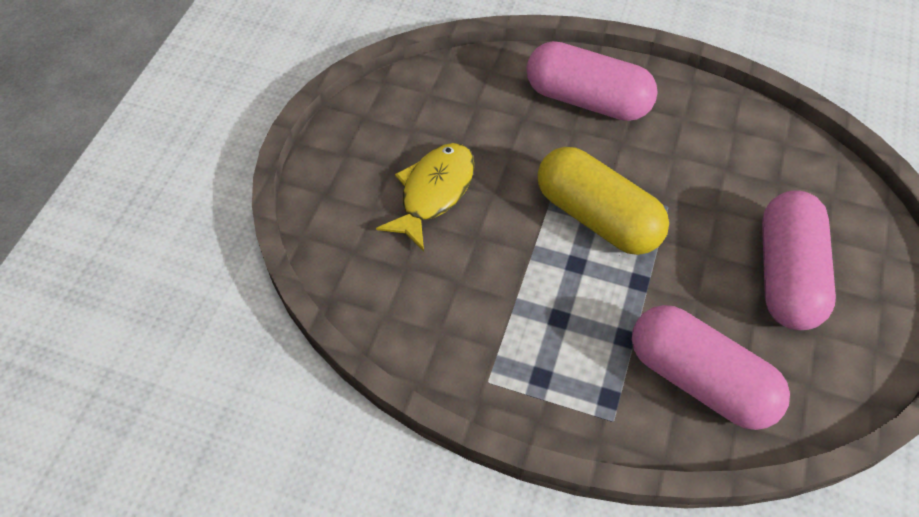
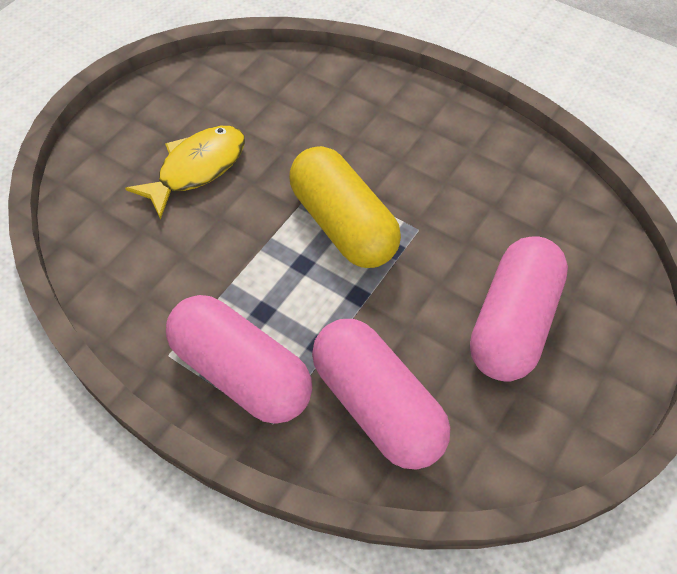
camera: 15 degrees right, 0 degrees up
(587, 100) = (382, 114): pink capsule -> pink capsule (241, 373)

